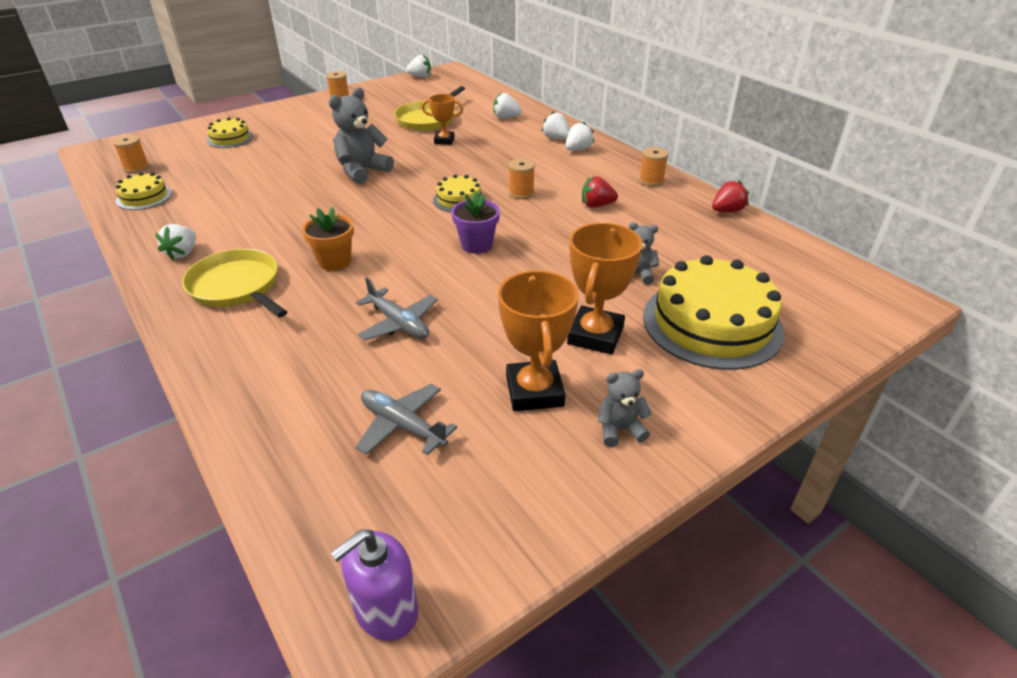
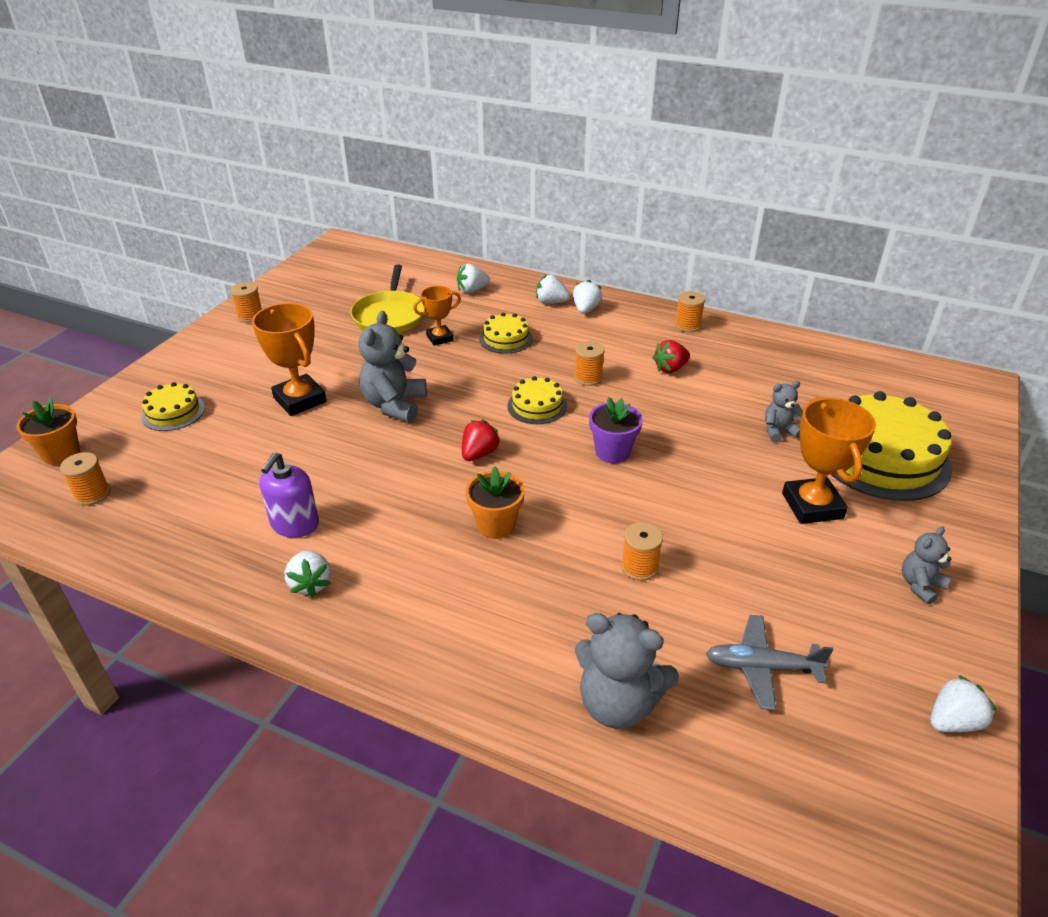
camera: 30 degrees left, 0 degrees up
(144, 197) = (160, 530): yellow cake -> yellow cake (506, 339)
(148, 143) = (61, 454): none -> orange flower pot
(237, 287) = (428, 597): yellow pan -> none
(270, 400) = (618, 703): none -> grey teddy bear
(386, 610) = (936, 834): purple soap dispenser -> purple soap dispenser (295, 524)
(399, 323) = (639, 567): grey plane -> orange spool
(420, 77) = (314, 260): white strawberry -> white strawberry (953, 721)
(534, 391) = (825, 581): orange trophy -> orange trophy (300, 400)
(727, 211) = (780, 338): red strawberry -> red strawberry (479, 454)

